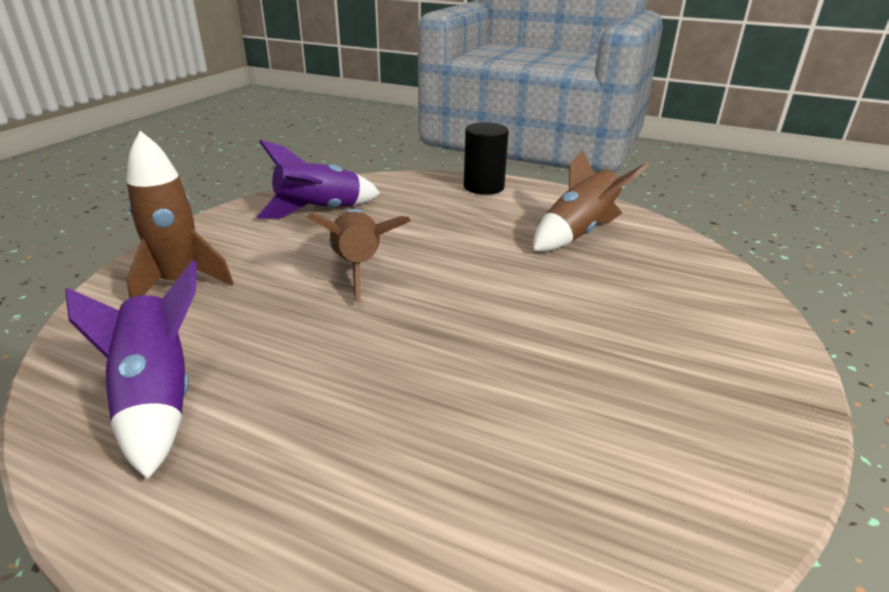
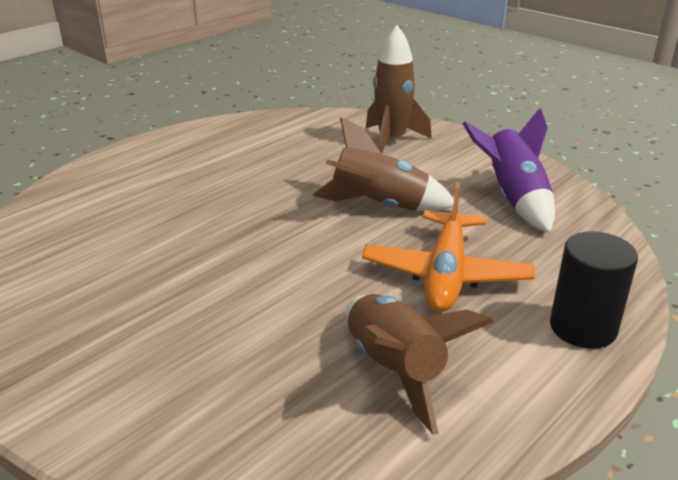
camera: 110 degrees right, 0 degrees up
(157, 399) = (260, 137): purple rocket -> none
(456, 228) = (446, 274): none -> orange plane

